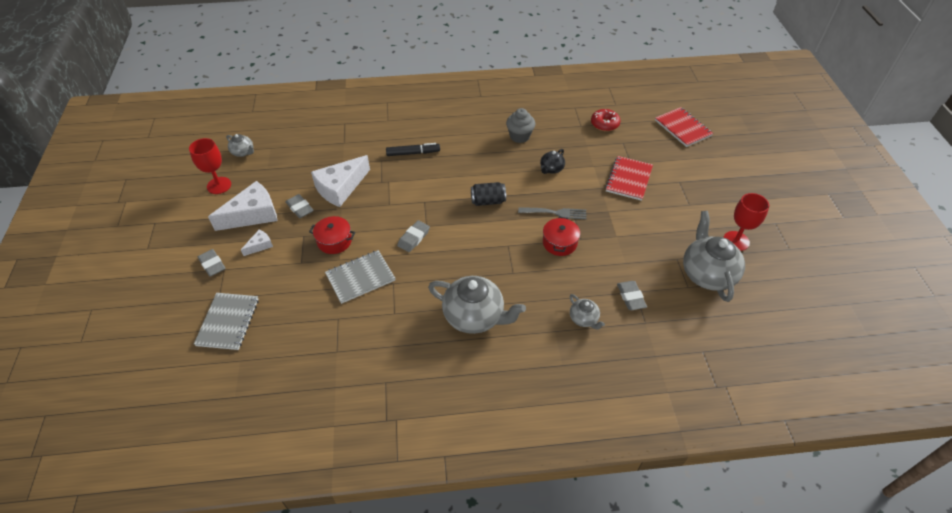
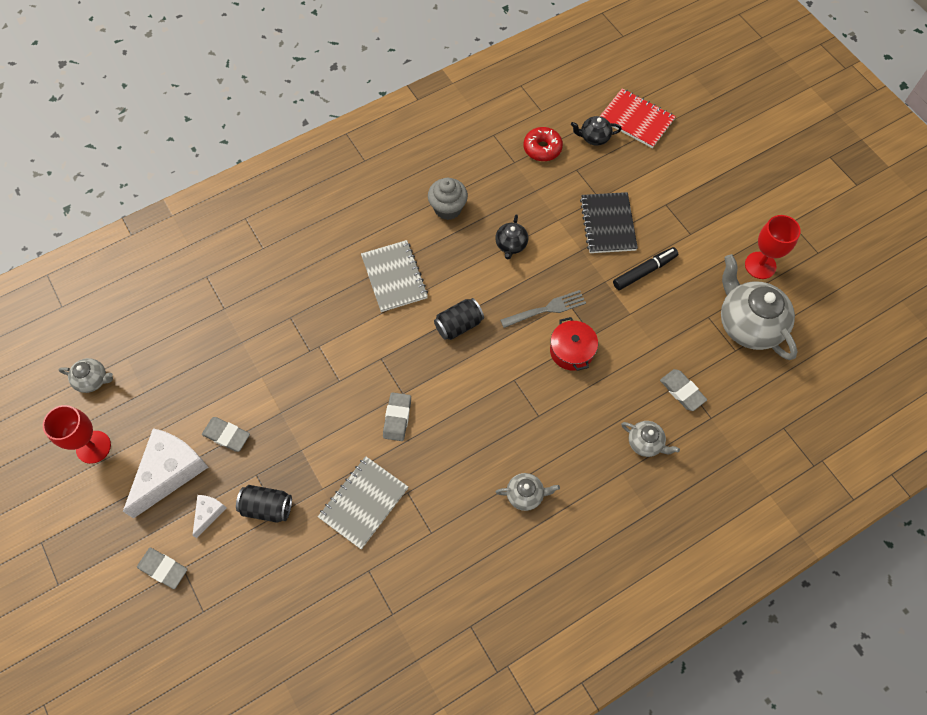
camera: 25 degrees left, 15 degrees up
(228, 322) = (236, 638): grey notebook -> grey notebook (394, 277)
(297, 256) = (267, 507): none -> black can
(334, 241) = (301, 465): red pot -> none
(340, 188) = (262, 382): white cheese -> none
(413, 153) = (326, 289): black marker -> black marker (644, 271)
(474, 316) = (525, 495): grey teapot -> grey teapot, size x0.49
(628, 179) = (608, 224): red notebook -> black notebook
(645, 129) = (594, 137): none -> black teapot

